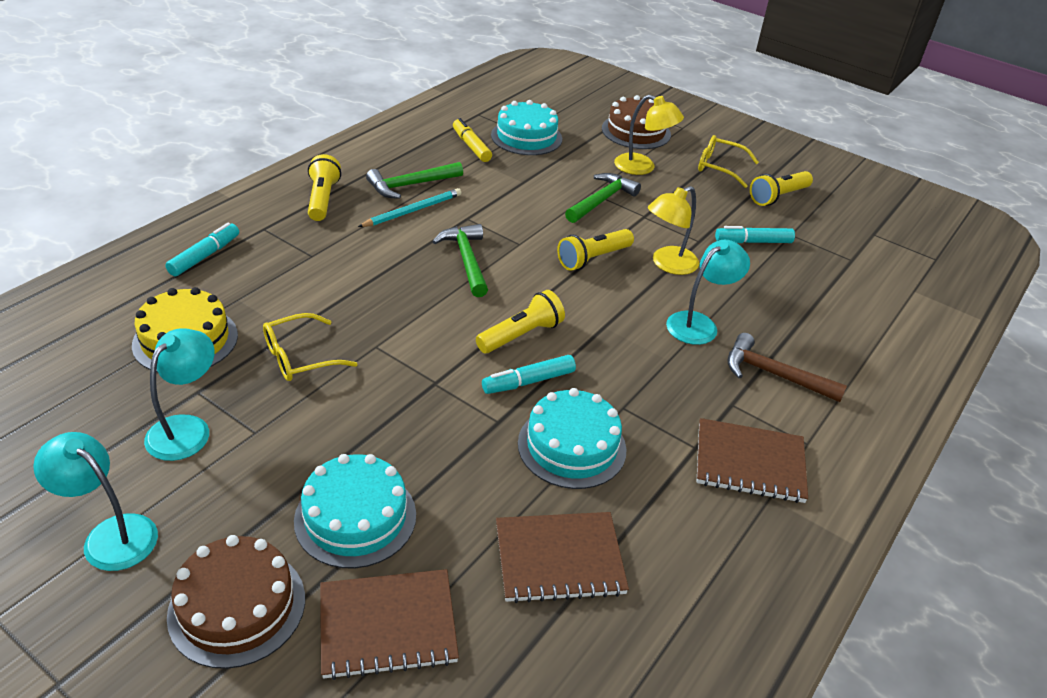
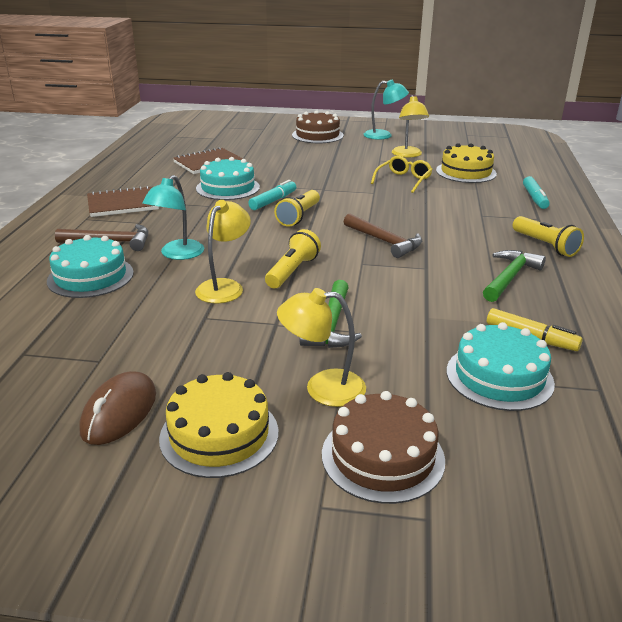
camera: 155 degrees right, 10 degrees down
(186, 428) = (408, 155): turquoise lamp -> yellow lamp
(355, 517) = (304, 154): turquoise cake -> turquoise cake (90, 277)
(387, 625) = (261, 142): brown notebook -> none
(413, 210) = (473, 259): turquoise pencil -> none
(466, 260) = (384, 241): green hammer -> brown hammer
(719, 167) = (219, 434): yellow glasses -> yellow cake
(753, 242) = (145, 336): turquoise marker -> none
(778, 197) = (119, 412): yellow flashlight -> brown mouse

